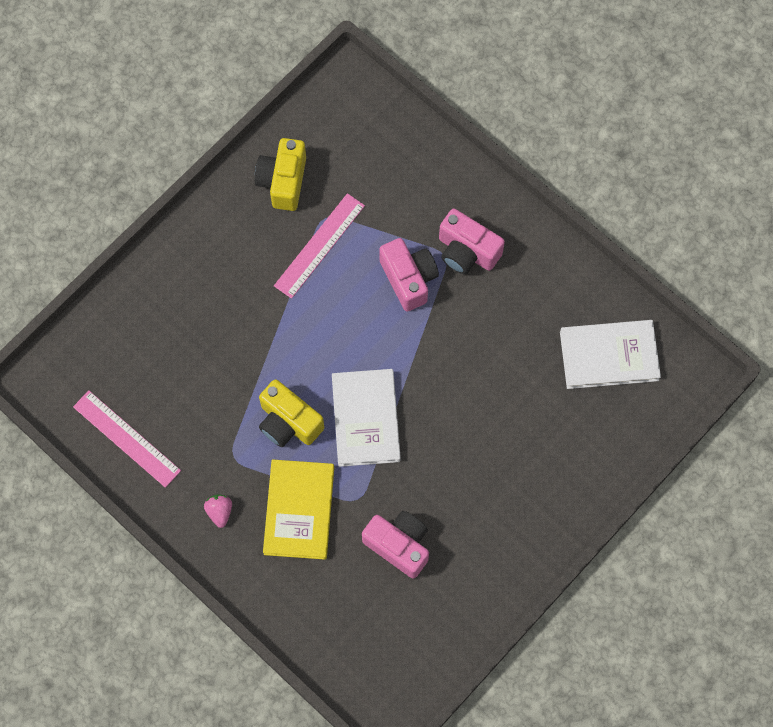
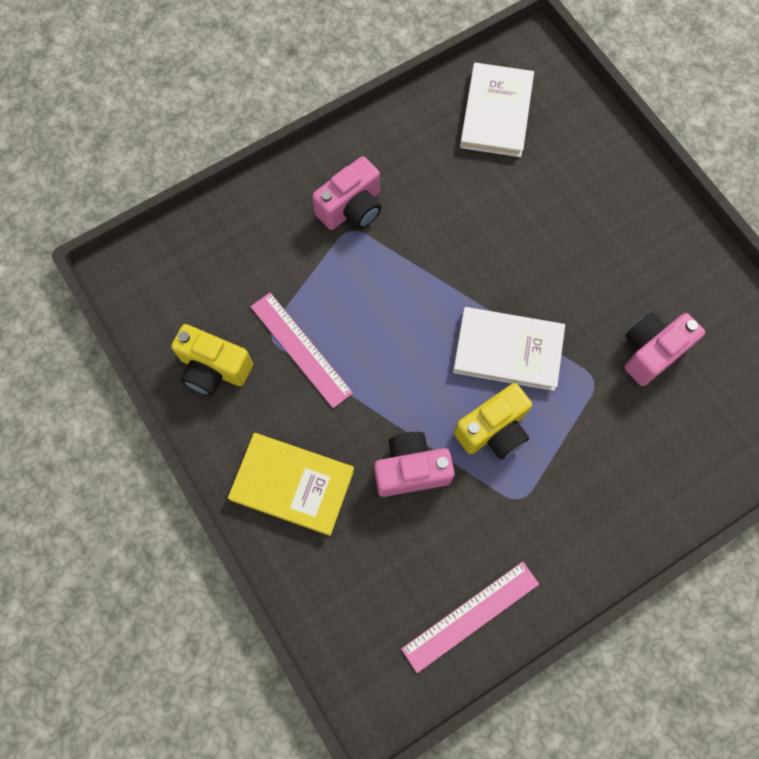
camera: 75 degrees left, 0 degrees up
(219, 511) = (579, 529): pink strawberry -> none
(299, 510) = (594, 443): yellow book -> yellow book (292, 484)
(409, 279) = (365, 270): pink camera -> pink camera (411, 470)

